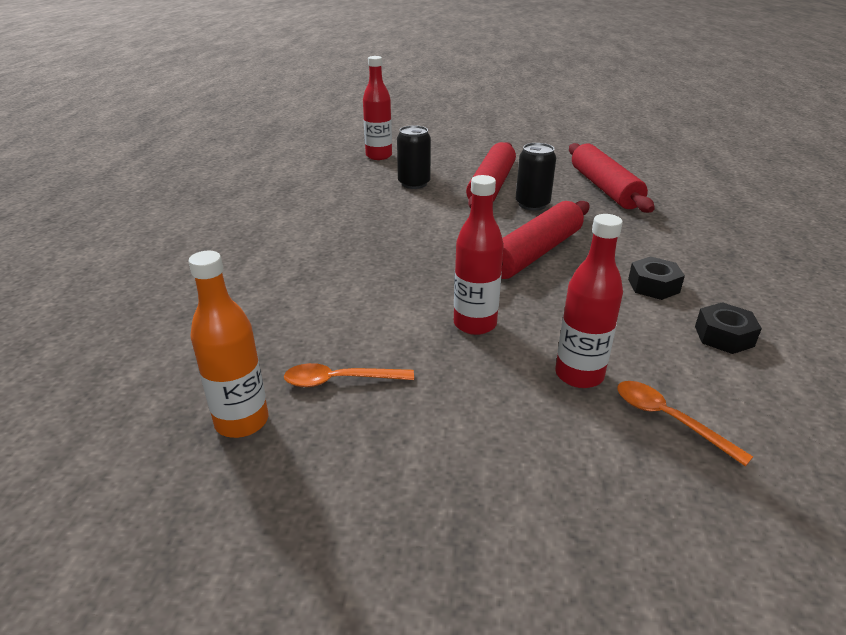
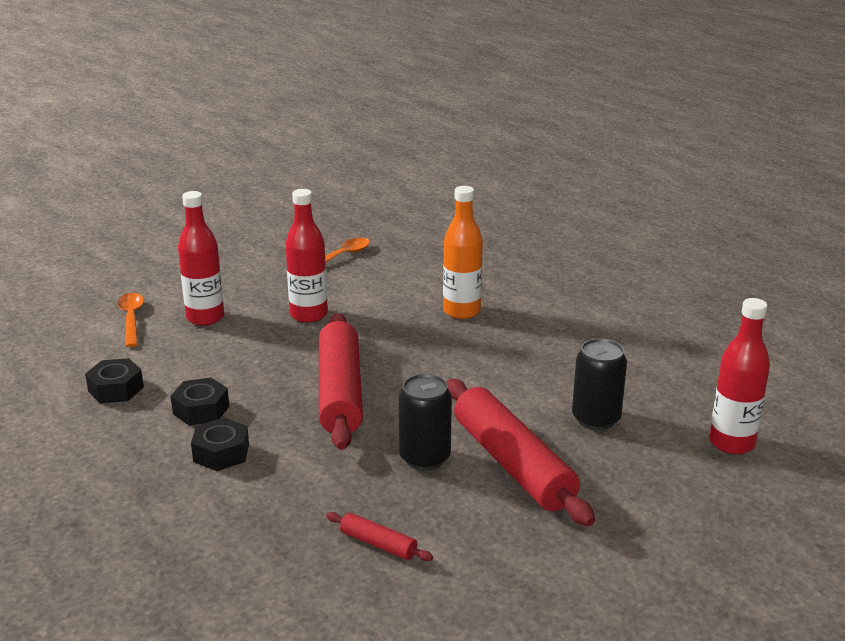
camera: 135 degrees right, 5 degrees down
(242, 422) = (357, 227): orange bottle -> orange bottle (461, 311)
(604, 188) = (378, 544): red rolling pin -> red rolling pin, size x0.43
(658, 254) = (221, 453): none -> black nut
(669, 420) = (131, 319): orange spoon -> orange spoon turned 105 degrees counterclockwise

